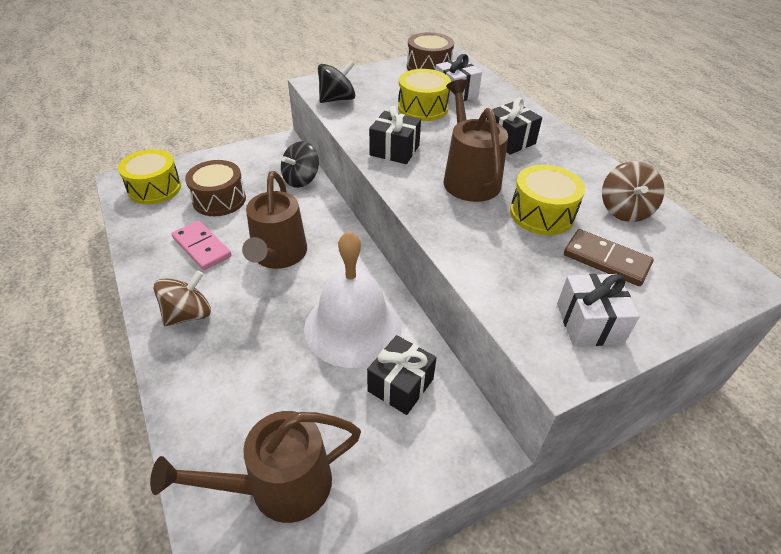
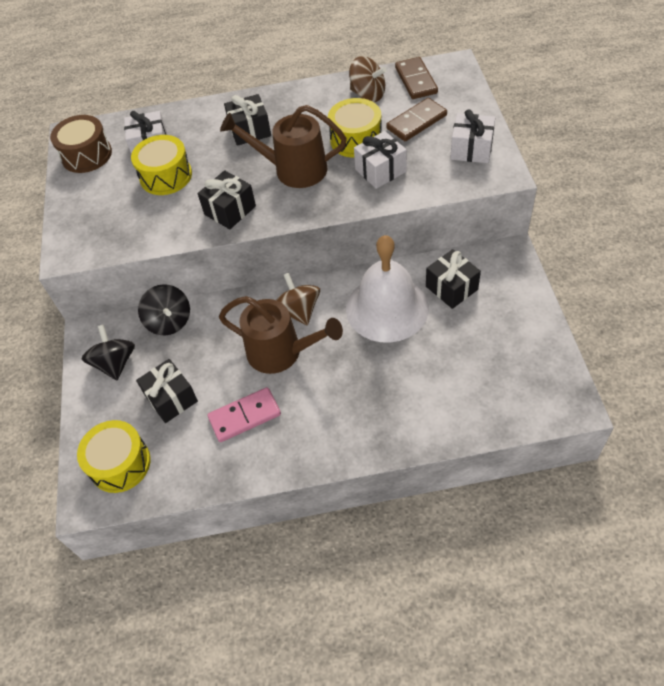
camera: 65 degrees left, 10 degrees up
(188, 314) = (335, 428): brown spinning top -> brown spinning top (298, 311)
(219, 200) = (171, 398): brown drum -> black gift
(279, 486) = (518, 372): brown watering can -> none
(337, 99) = (112, 239): black spinning top -> black spinning top (115, 363)
(501, 242) = (380, 170): none -> white gift
(684, 247) = (416, 80): none -> brown domino

